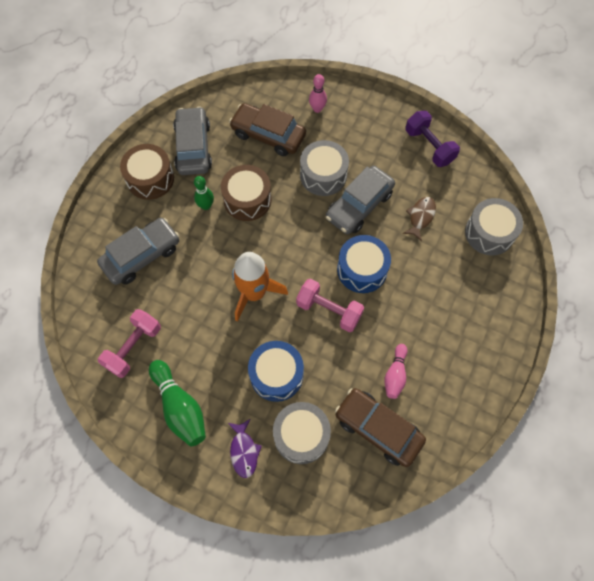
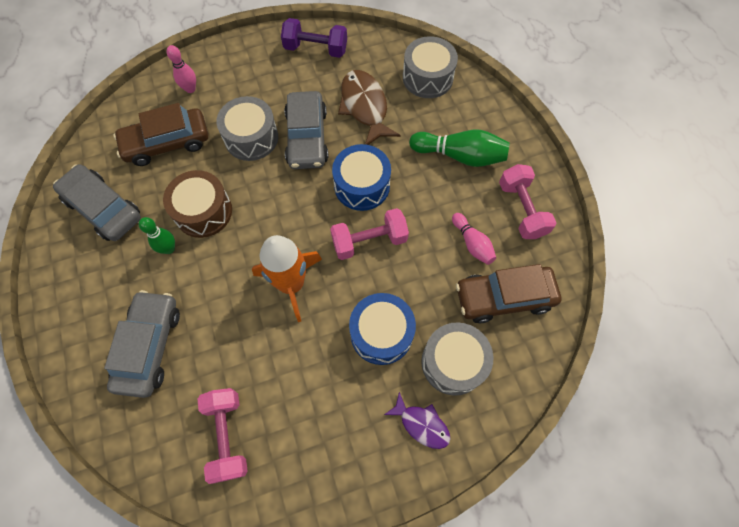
camera: 45 degrees left, 0 degrees up
(150, 179) = (87, 270): brown drum -> none
(180, 407) = (327, 445): green bowling pin -> green bowling pin (460, 156)
(420, 217) = (365, 107): brown fish -> brown fish, size x1.69
(455, 385) = (522, 209): none -> pink dumbbell

